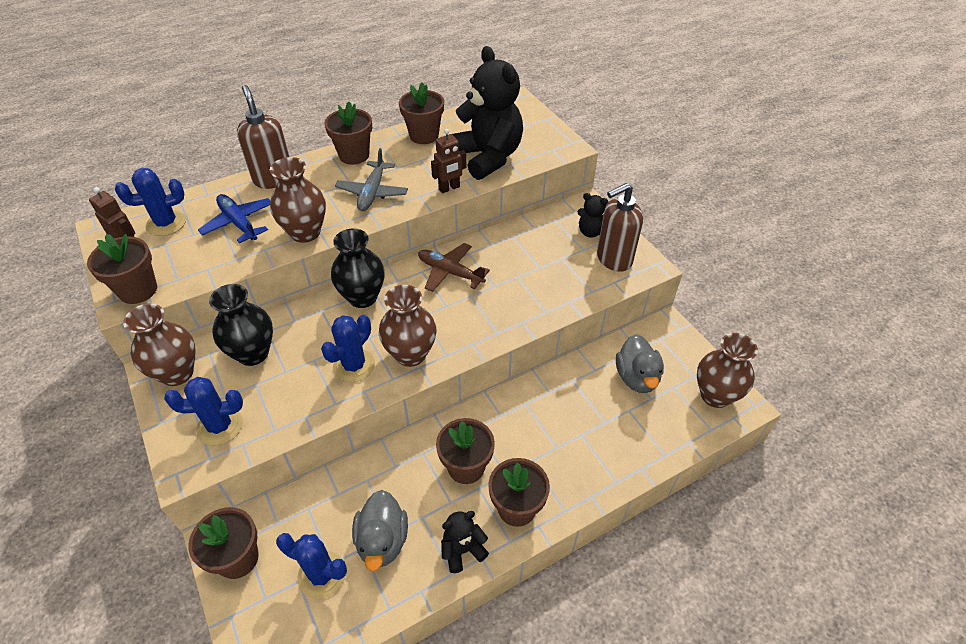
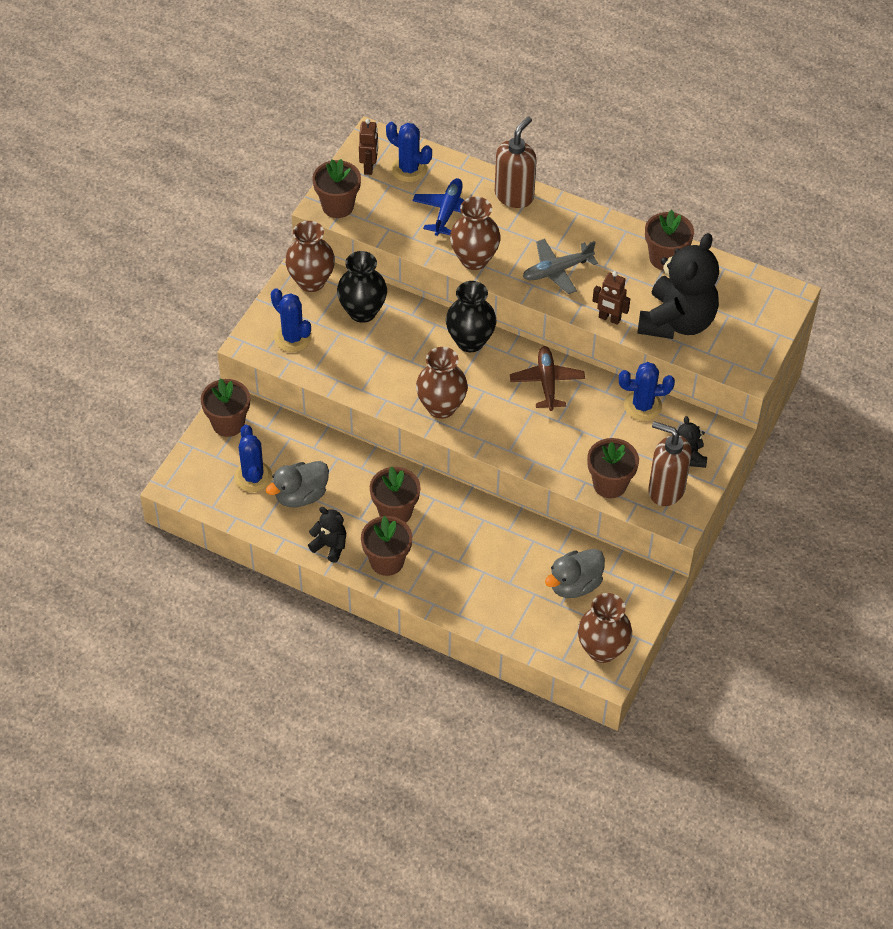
camera: 55 degrees right, 5 degrees up
(354, 155) = (592, 227): brown flower pot -> brown flower pot (609, 484)
(354, 365) = (402, 379): blue cactus -> blue cactus (642, 406)

